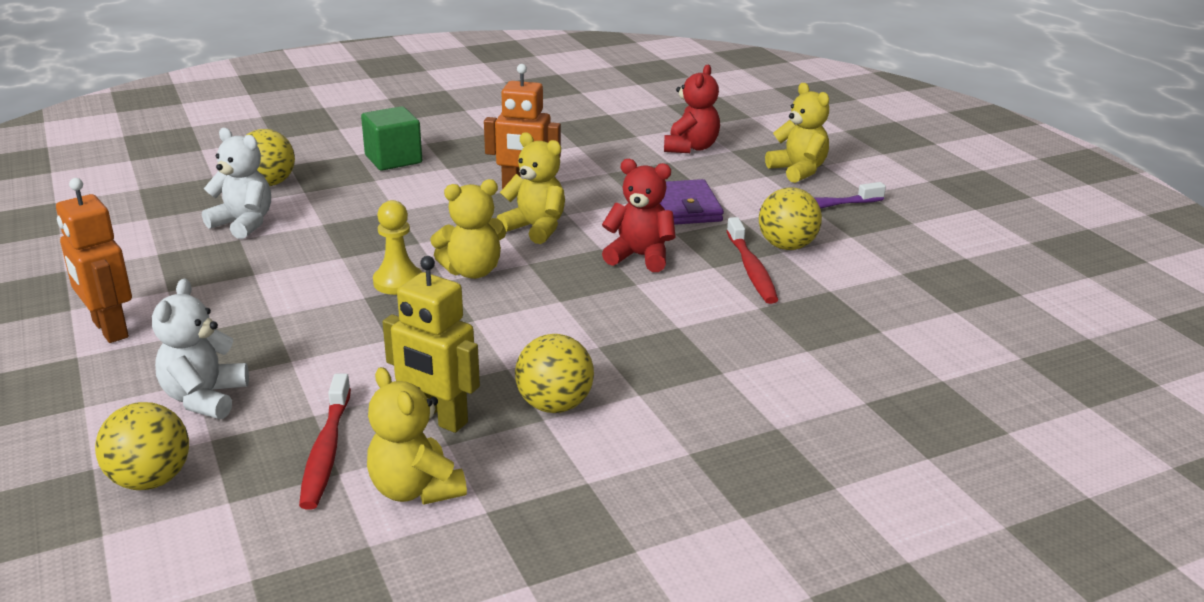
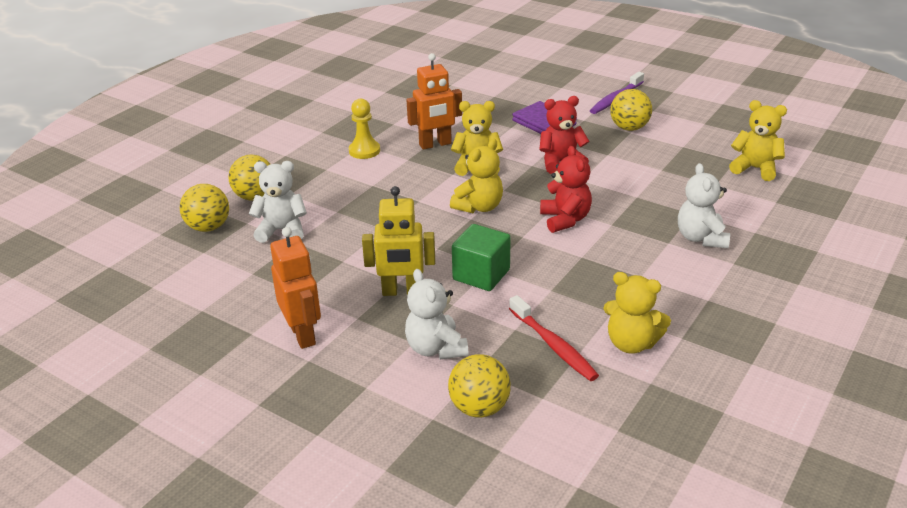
camera: 30 degrees left, 5 degrees up
(109, 329) = (303, 334): orange robot -> orange robot turned 135 degrees counterclockwise
(393, 159) = (317, 150): green cube -> green cube (481, 275)
(398, 282) = (444, 230): yellow pawn -> yellow pawn (364, 151)
(437, 419) = (587, 301): yellow robot -> yellow robot (402, 291)
(554, 405) = (636, 266): yellow ball -> yellow ball (208, 227)
(689, 406) = (701, 238): none -> white teddy bear
(691, 148) = (495, 82): red teddy bear -> red teddy bear (565, 220)
(751, 269) = (629, 148): red toothbrush -> none
(798, 171) = (574, 78): yellow teddy bear -> yellow teddy bear (755, 169)

